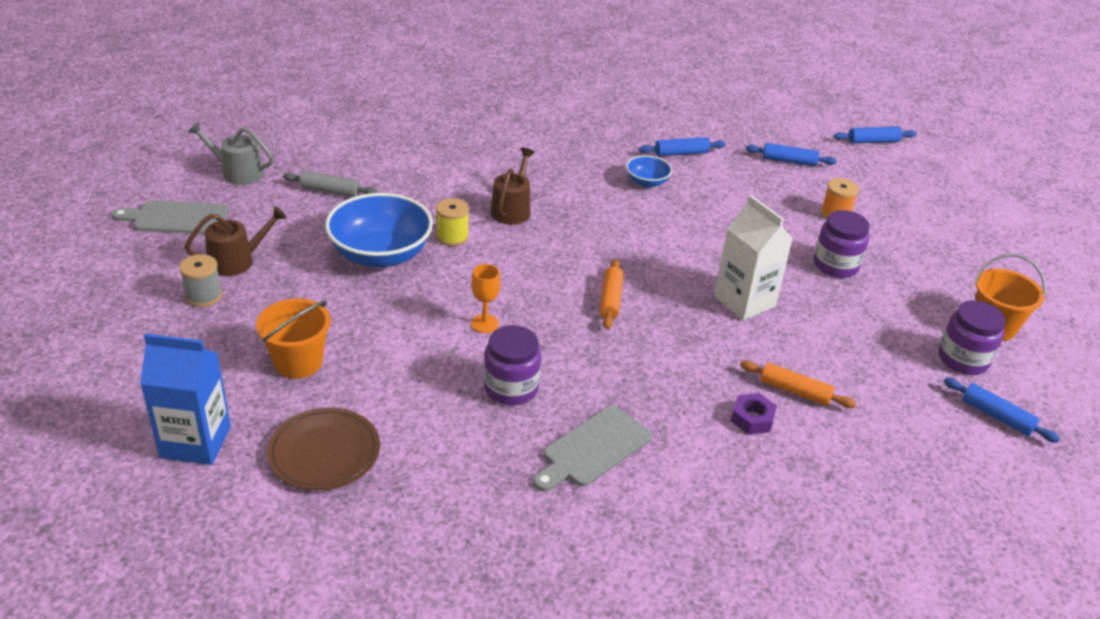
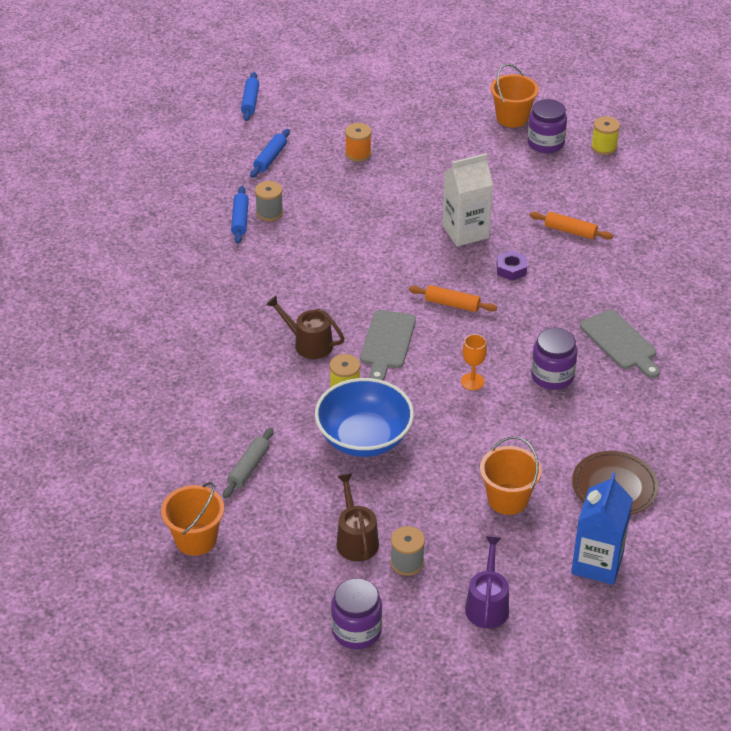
camera: 75 degrees left, 5 degrees up
(139, 356) = (487, 605): none -> purple watering can
(176, 218) = (273, 587): grey cutting board -> grey cutting board (387, 343)
(238, 172) = (196, 539): grey watering can -> orange bucket
(647, 182) = (284, 251): blue bowl -> none
(702, 168) = (269, 212): none -> grey spool
(752, 419) = (596, 258): purple nut -> purple nut (511, 269)
(795, 391) = (570, 231): orange rolling pin -> orange rolling pin turned 75 degrees clockwise
(835, 265) = (427, 172): purple jar -> purple jar (356, 630)
(996, 416) = (604, 147): blue rolling pin -> yellow spool

